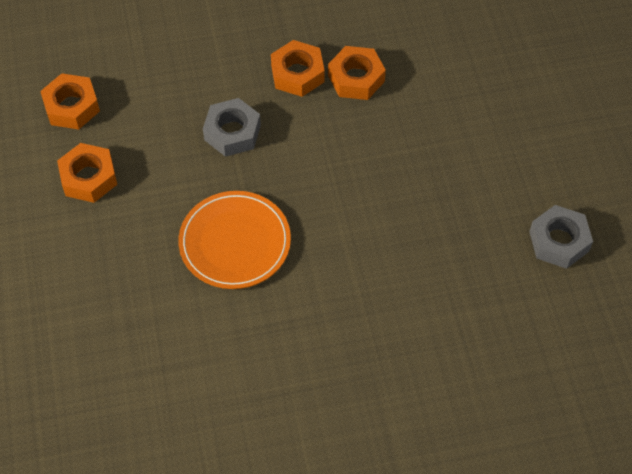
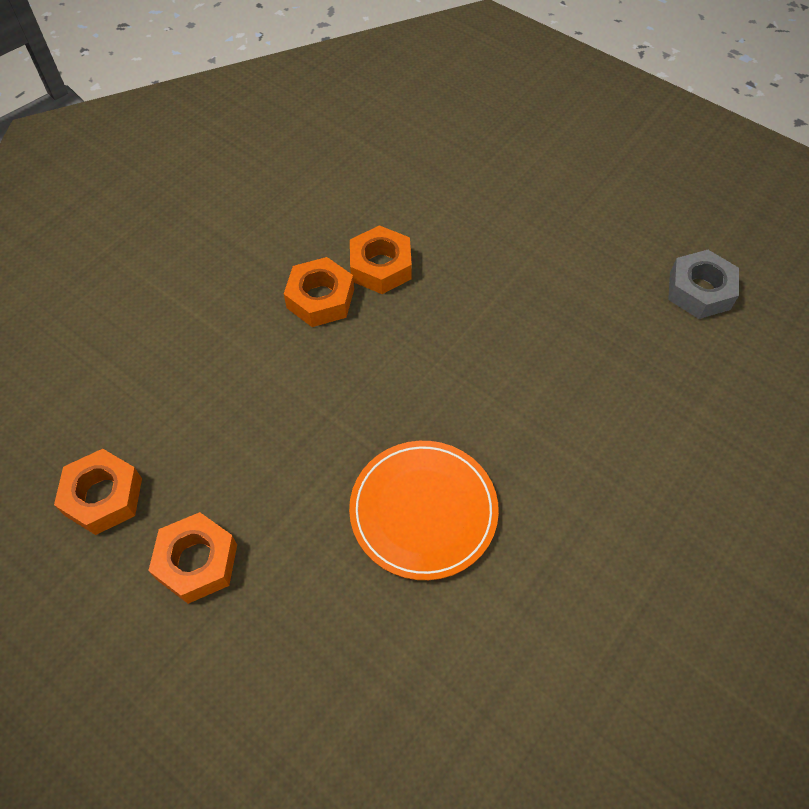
camera: 40 degrees left, 0 degrees up
(232, 132) = (310, 400): grey nut -> none

